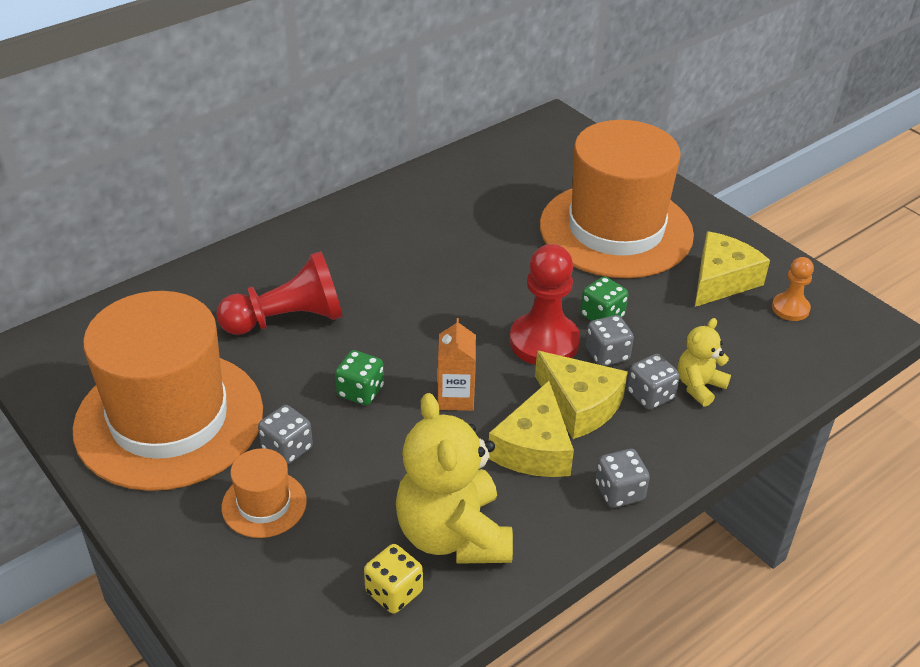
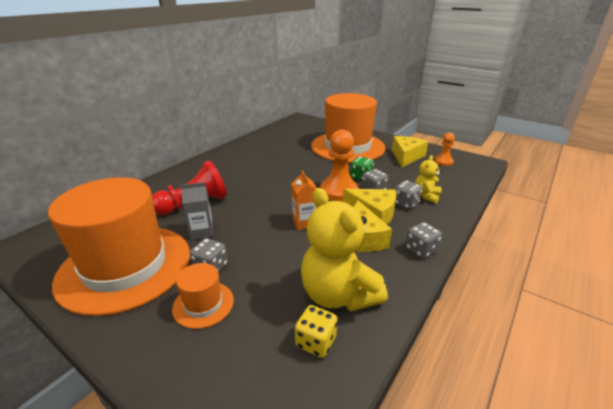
camera: 15 degrees left, 10 degrees down
(288, 381) = (202, 232): none -> grey carton
(360, 391) = (248, 229): green dice -> none
(544, 342) = (339, 191): red pawn -> orange pawn

